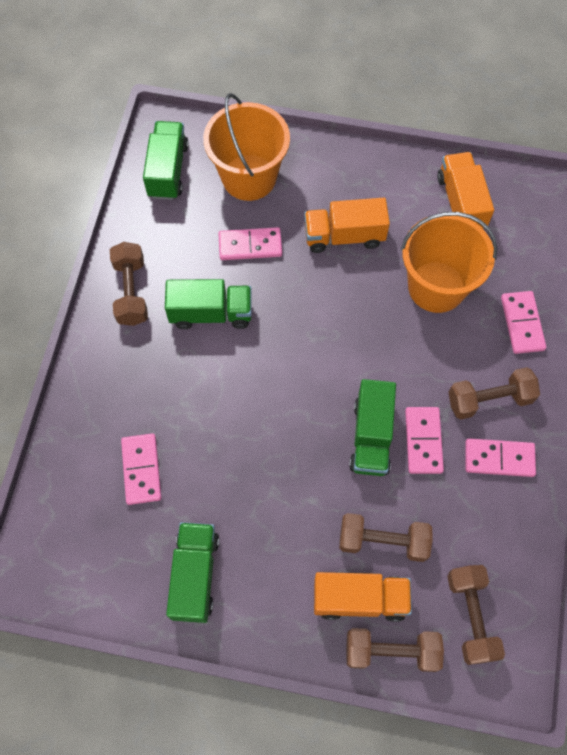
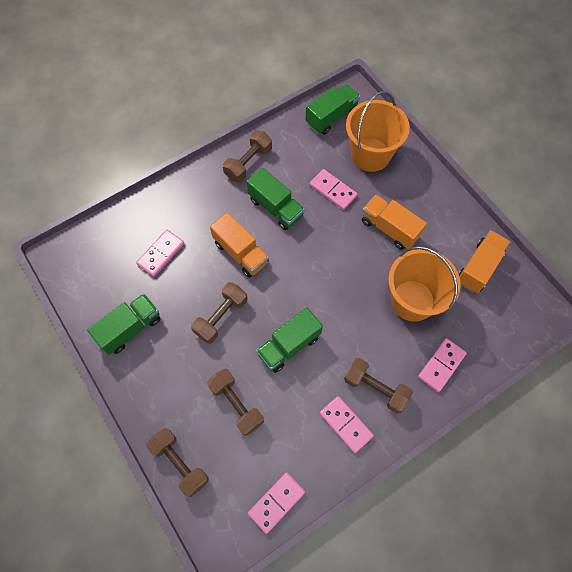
camera: 45 degrees right, 0 degrees up
(360, 599) = (193, 421): orange truck -> orange truck (241, 253)
(423, 441) = (314, 374): pink domino -> pink domino (276, 502)
(471, 616) = (239, 489): brown dumbbell -> brown dumbbell (221, 317)

